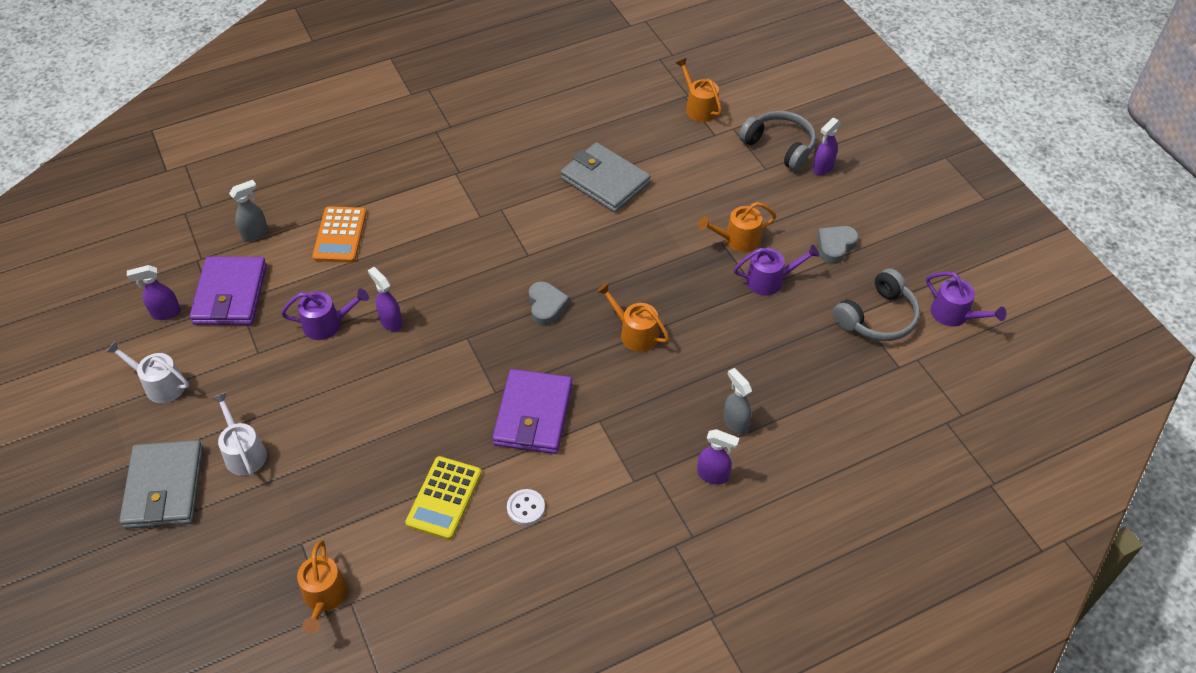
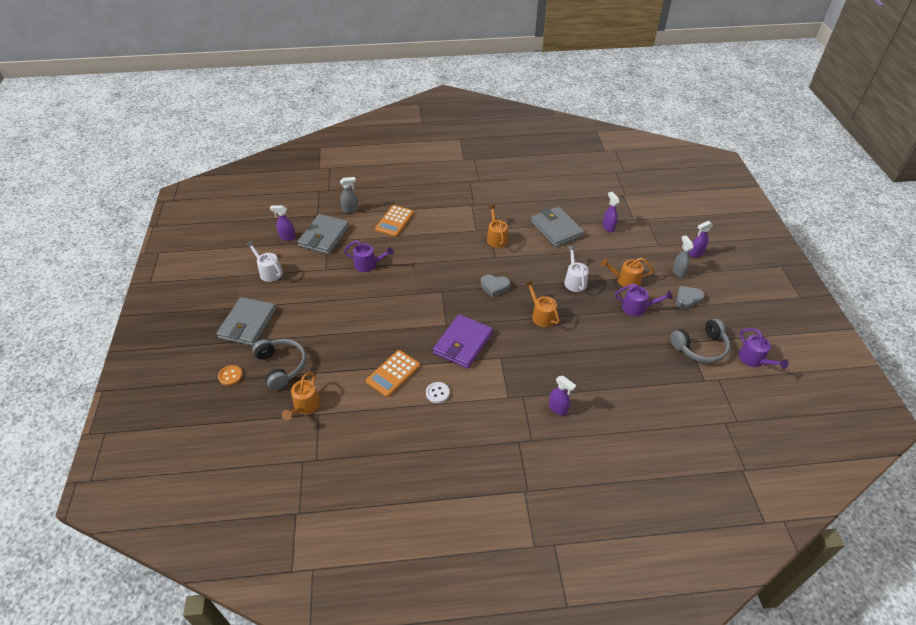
camera: 20 degrees right, 5 degrees down
(175, 587) = (230, 376): none -> orange button
(230, 294) = (324, 236): purple wallet -> grey wallet
(244, 452) = (296, 318): white watering can -> white watering can (574, 281)
(391, 322) = (403, 272): purple spray bottle -> purple spray bottle (608, 227)
(444, 498) = (393, 373): yellow calculator -> orange calculator
(546, 306) = (494, 287): grey heart -> grey heart turned 90 degrees clockwise
(699, 107) = (629, 203): orange watering can -> orange watering can (496, 238)
(735, 423) = (583, 383): grey spray bottle -> grey spray bottle (678, 272)
(779, 146) = (672, 235): grey headphones -> grey headphones (281, 366)

